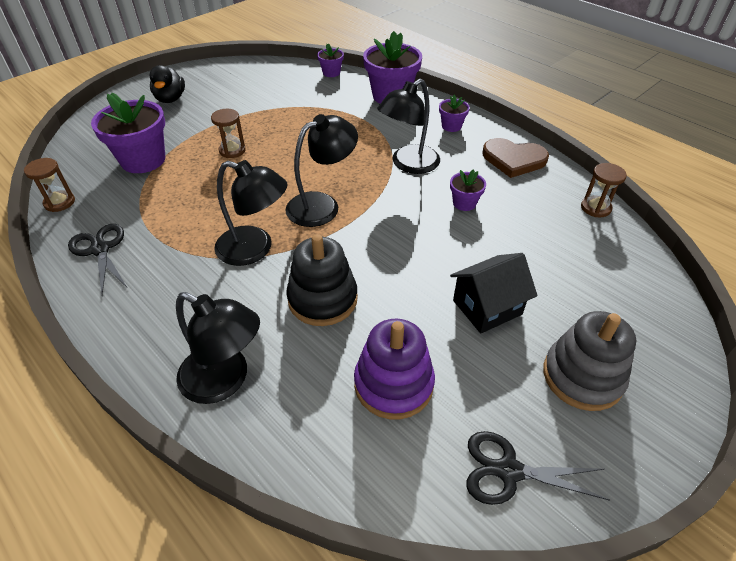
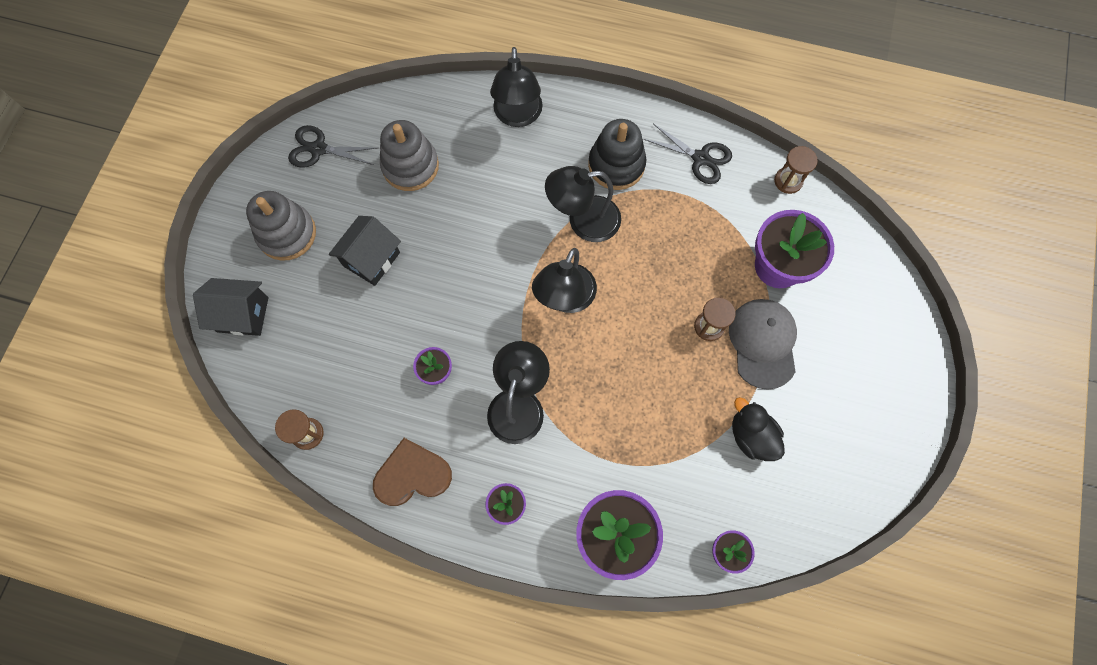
camera: 150 degrees right, 25 degrees up
(170, 99) = (860, 376): black duck -> black duck (751, 436)
(207, 131) = (763, 343): none -> grey cap
(225, 380) = (518, 116): black lamp -> black lamp turned 90 degrees counterclockwise
(322, 299) = (497, 203): black stacking toy -> black stacking toy (616, 165)
(393, 384) = (410, 166): purple stacking toy -> grey stacking toy
(509, 471) = (318, 149): black scissors -> black scissors turned 150 degrees counterclockwise
(651, 316) = (243, 314): none -> black house

